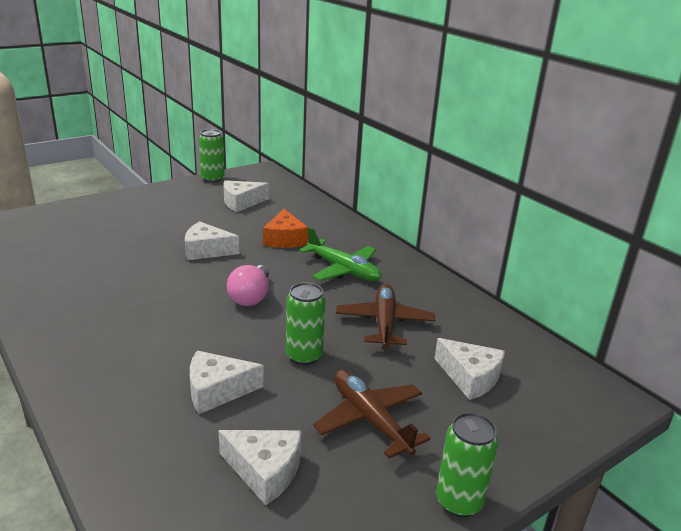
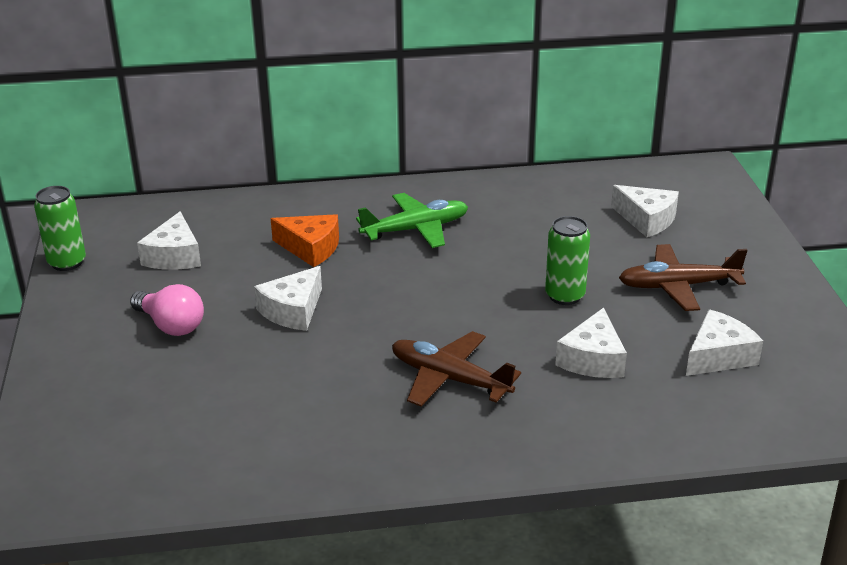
camera: 60 degrees left, 5 degrees up
(251, 297) = (430, 302): pink light bulb -> pink light bulb (171, 325)
(384, 323) = (536, 236): brown plane -> brown plane (449, 379)
(459, 501) = (789, 275): green can -> none
(470, 377) = (646, 220): white cheese -> white cheese turned 60 degrees clockwise

